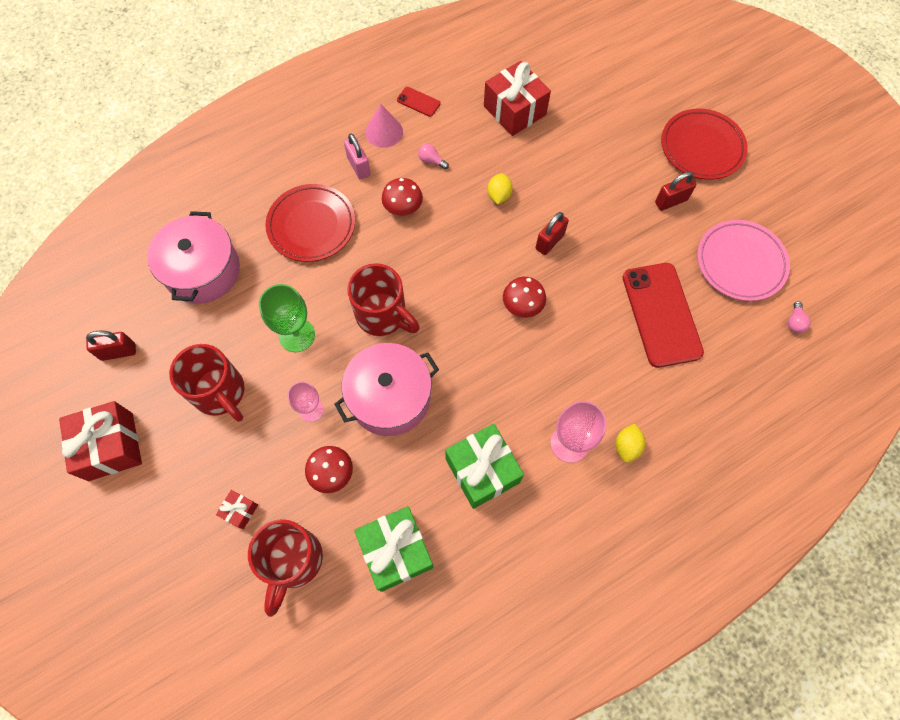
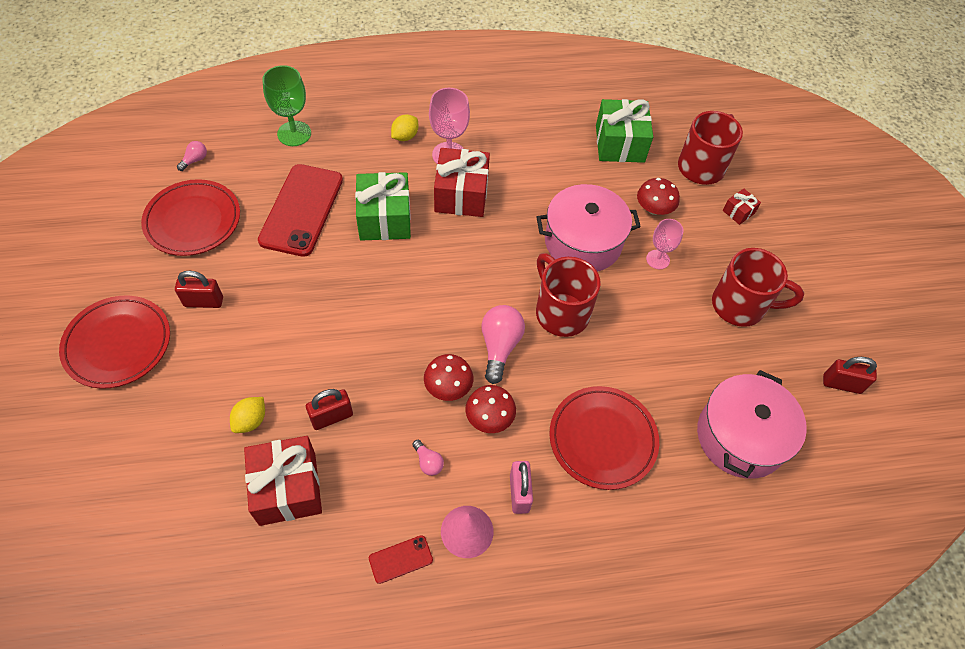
camera: 160 degrees left, 10 degrees down
(111, 446) = (850, 301): red gift -> red gift (461, 195)
(220, 393) = (740, 306): red mug -> red mug turned 120 degrees clockwise
(297, 335) = (653, 328): green goblet -> green goblet (294, 133)
(418, 102) = (400, 559): red phone -> red phone turned 75 degrees counterclockwise
(420, 263) = (499, 347): none -> pink light bulb
(482, 471) = (529, 164): green gift -> green gift (384, 218)
(499, 195) = (376, 385): yellow lemon -> yellow lemon (251, 421)
(522, 305) = (421, 267): red mushroom -> red mushroom (448, 386)
(549, 242) = (356, 313): red padlock -> red padlock (332, 417)
(740, 263) = (193, 221): pink plate -> red plate

